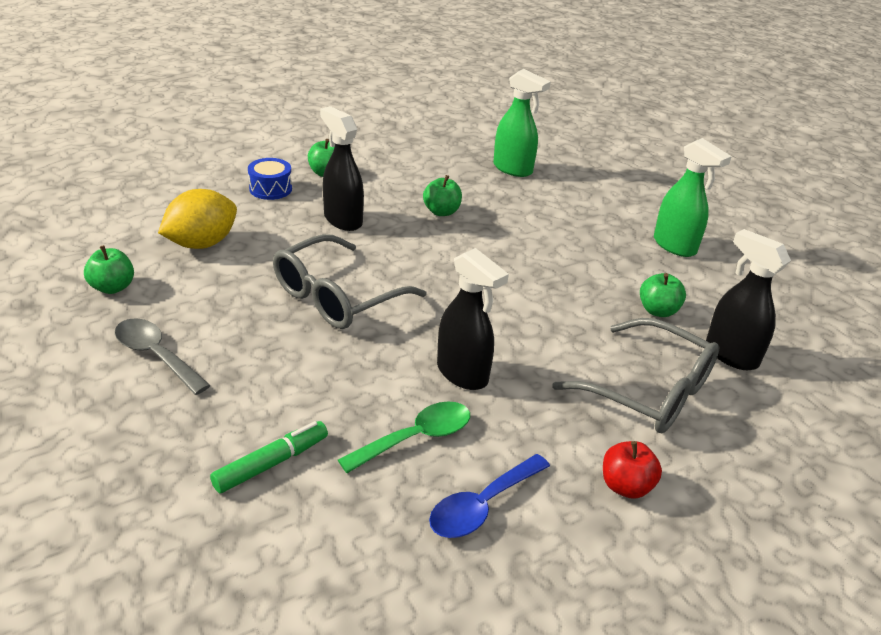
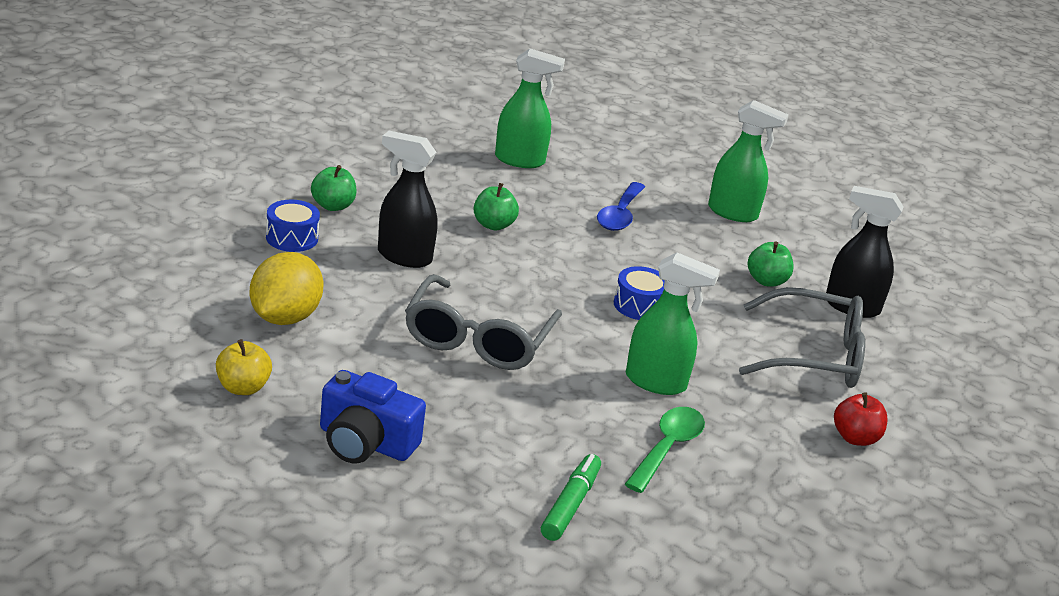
camera: 30 degrees left, 5 degrees down
(112, 287) = (243, 387): green apple -> yellow apple
(156, 355) = (365, 442): grey spoon -> blue camera
(463, 374) = (656, 382): black spray bottle -> green spray bottle
(482, 506) = (765, 485): blue spoon -> blue spoon (620, 215)
(510, 303) = (639, 305): none -> blue drum

